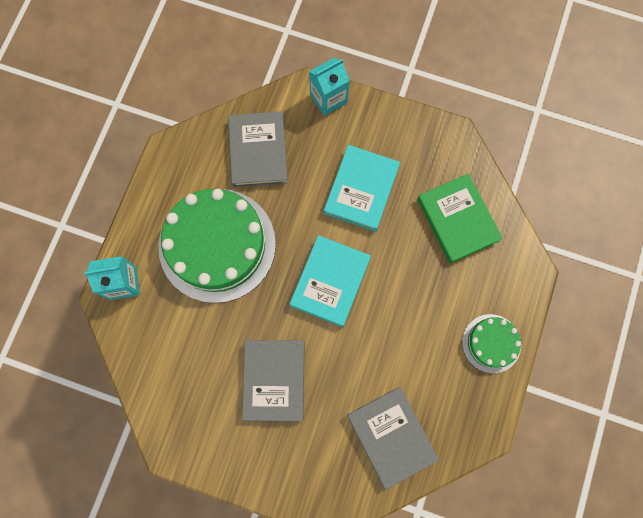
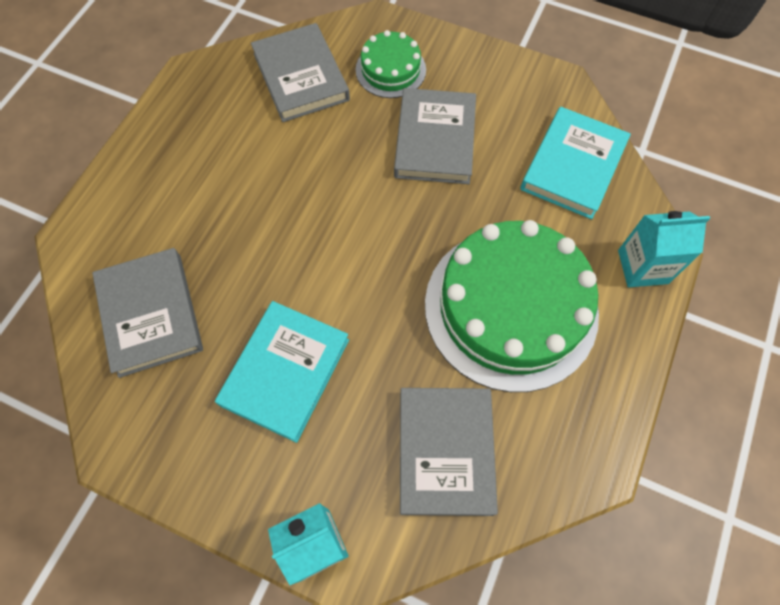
camera: 175 degrees left, 10 degrees down
(330, 282) = (351, 245): turquoise book -> turquoise book (573, 166)
(457, 220) = (151, 314): green book -> grey book
(491, 343) = (154, 158): green cake -> green cake (390, 70)

